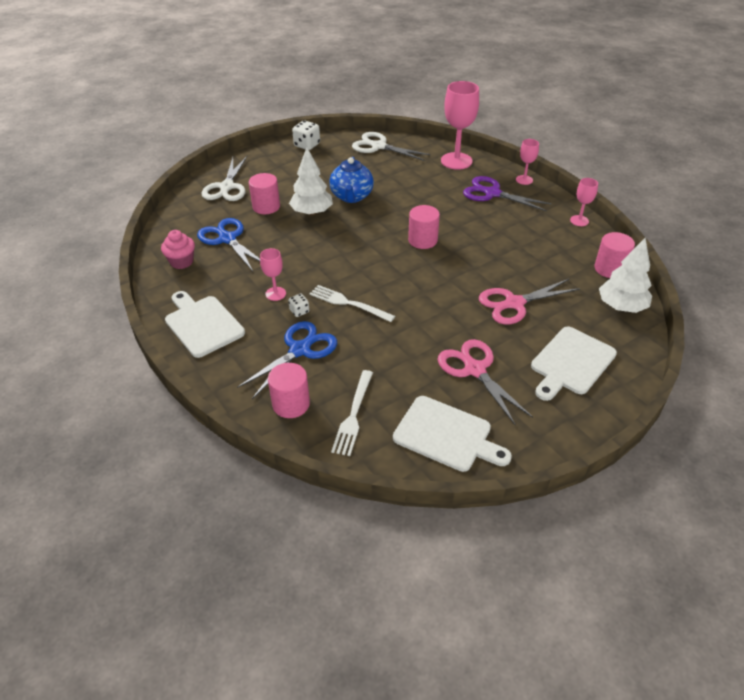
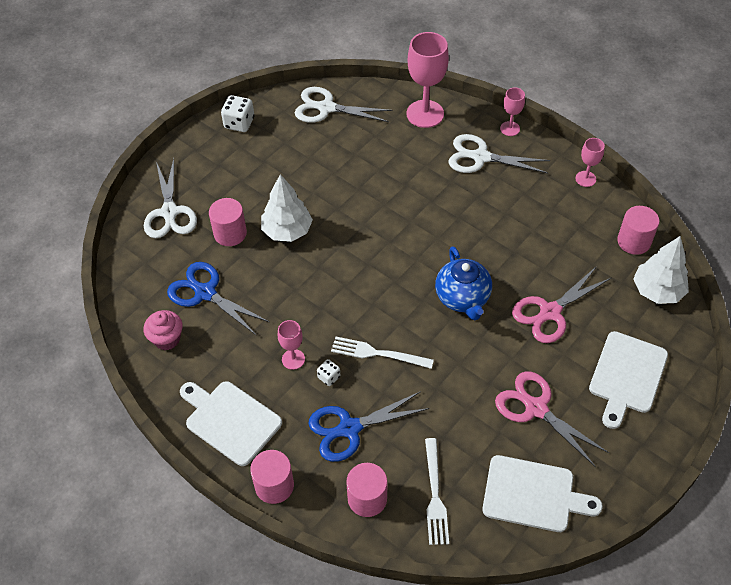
camera: 15 degrees left, 10 degrees up
(300, 350) = (349, 428): blue scissors -> blue scissors turned 135 degrees counterclockwise
(351, 197) = (324, 196): blue teapot -> blue teapot (462, 298)
(422, 240) = (427, 245): pink cylinder -> pink cylinder (274, 485)
(492, 193) = (481, 157): purple scissors -> white scissors

